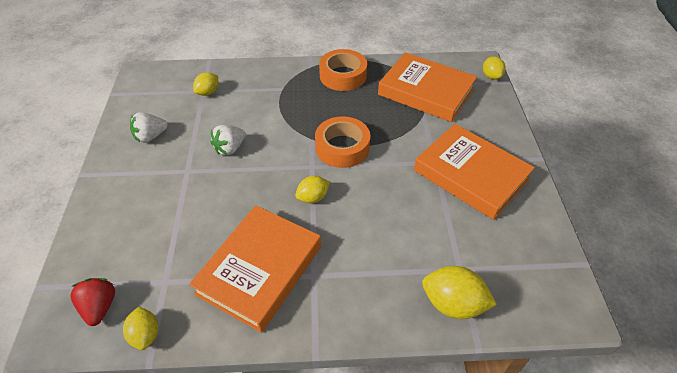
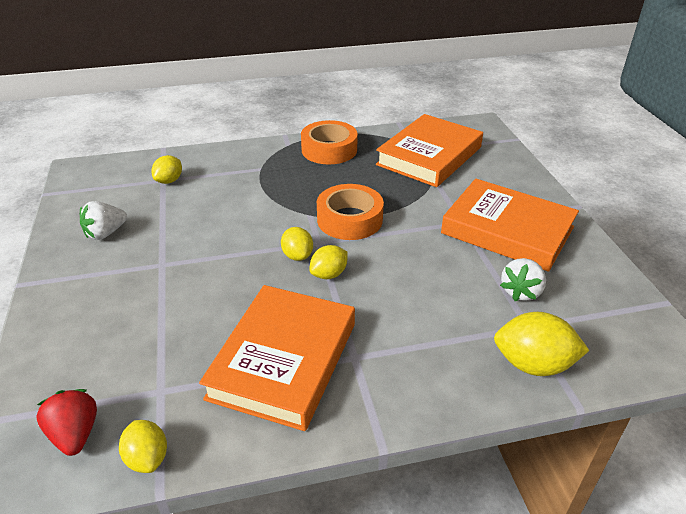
camera: 10 degrees left, 10 degrees down
(230, 148) = (211, 235): white strawberry -> white strawberry (521, 292)
(426, 91) = (429, 156): orange book -> orange book turned 75 degrees counterclockwise
(491, 76) = (496, 135): yellow lemon -> yellow lemon (297, 256)

